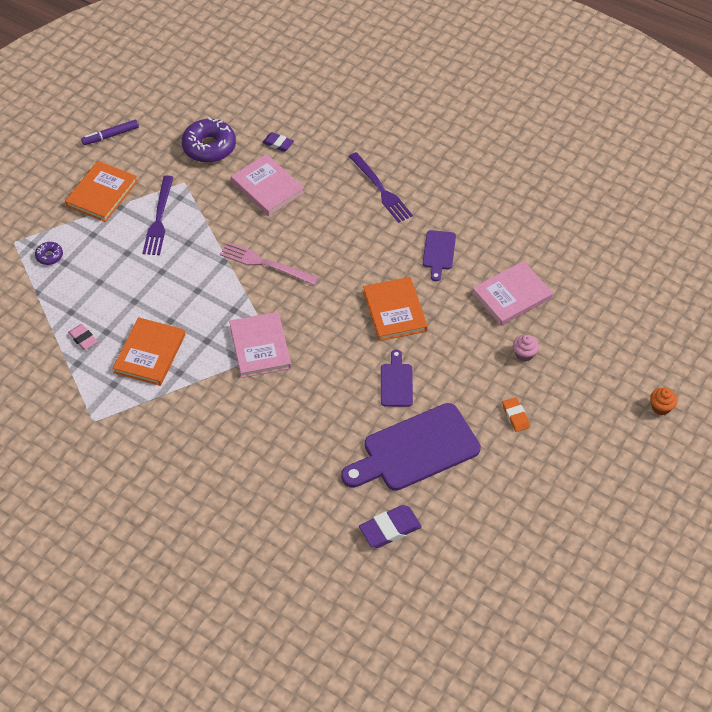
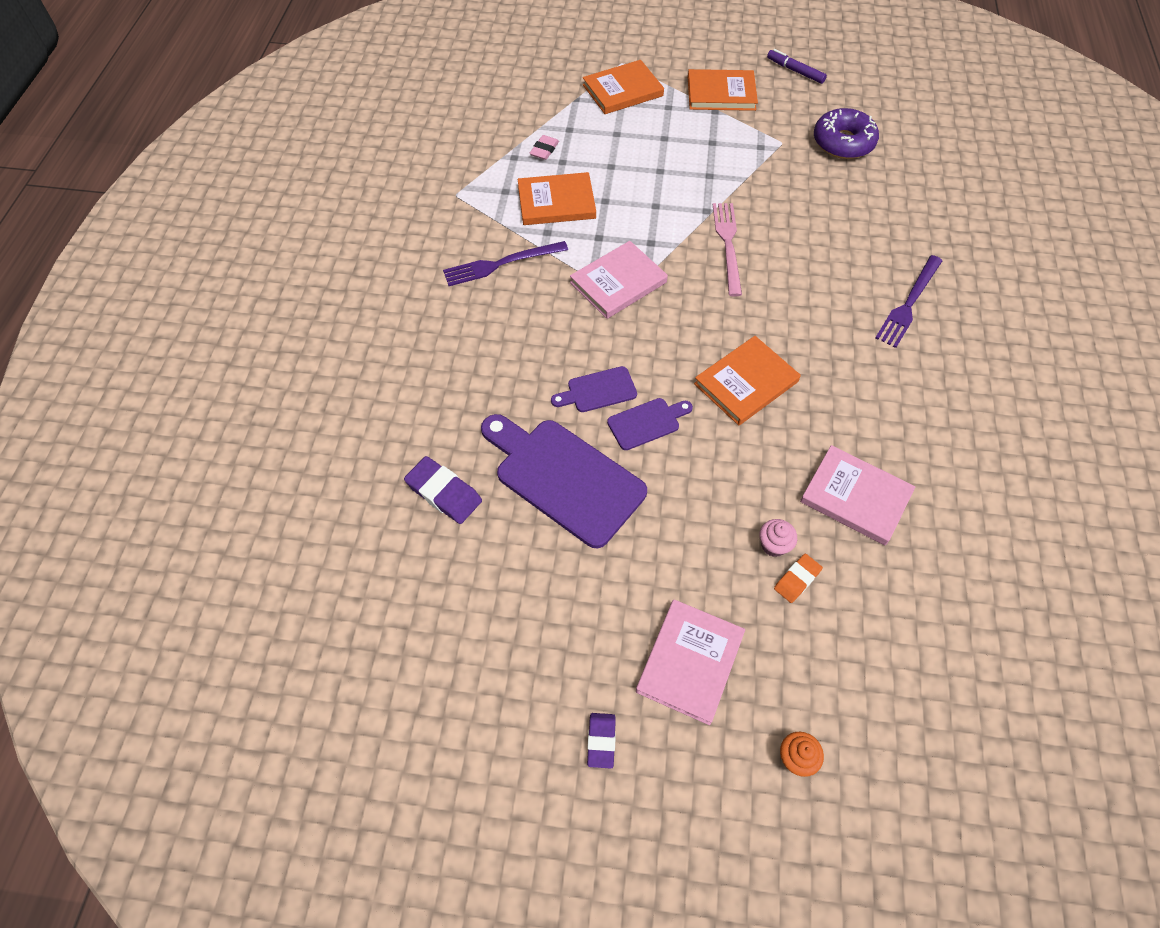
camera: 65 degrees right, 5 degrees up
(49, 256) = (622, 90): purple donut -> orange book
(159, 219) = (722, 143): purple fork -> purple fork (501, 264)
(267, 187) = (829, 207): pink book -> pink book (690, 662)
(278, 144) = (895, 192): purple eraser -> purple eraser (601, 741)
(439, 252) = (862, 394): purple cutting board -> purple cutting board (598, 390)
(515, 416) = (672, 570): orange eraser -> orange eraser (797, 579)

